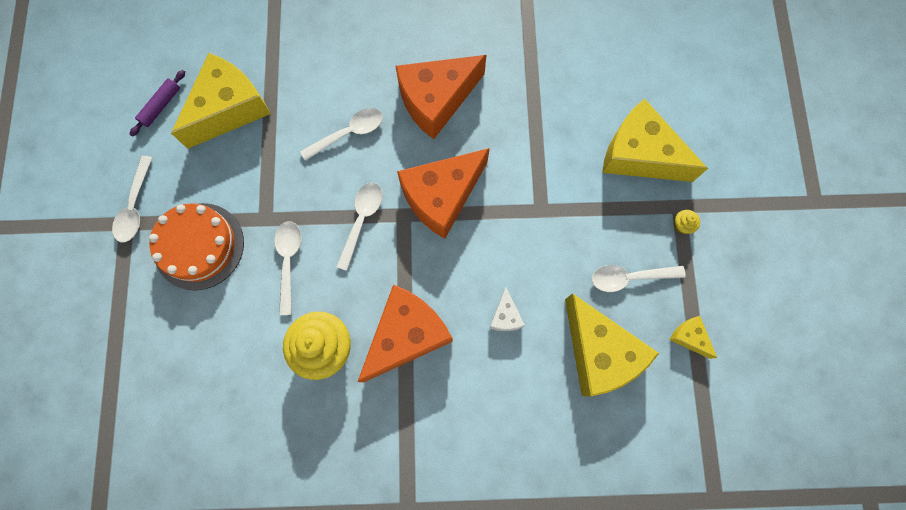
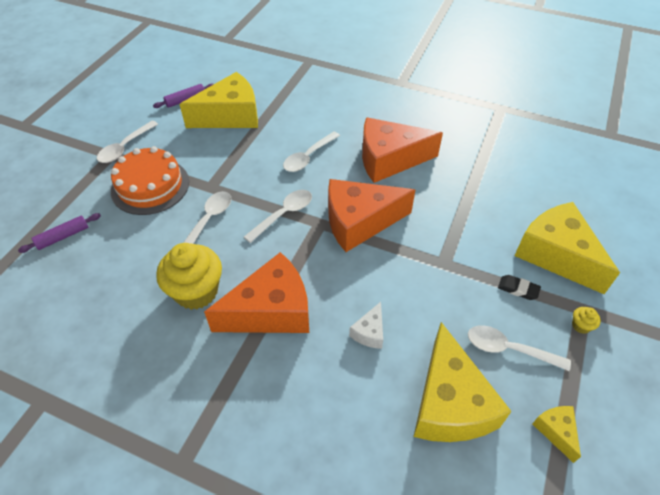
camera: 25 degrees right, 25 degrees down
(148, 349) = (63, 237): none -> purple rolling pin
(349, 133) = (308, 157): white spoon -> white spoon turned 135 degrees clockwise
(617, 210) = (518, 289): none -> black eraser

